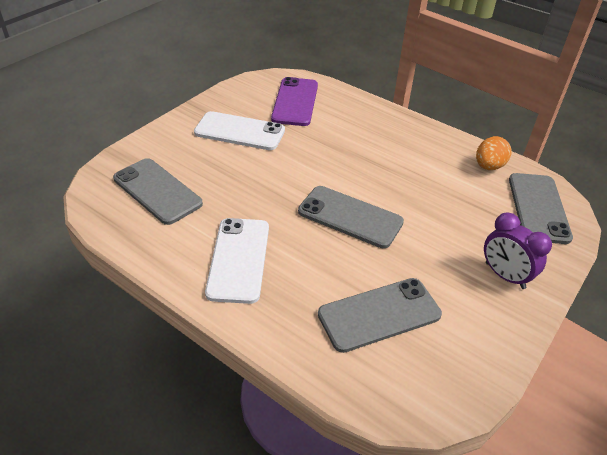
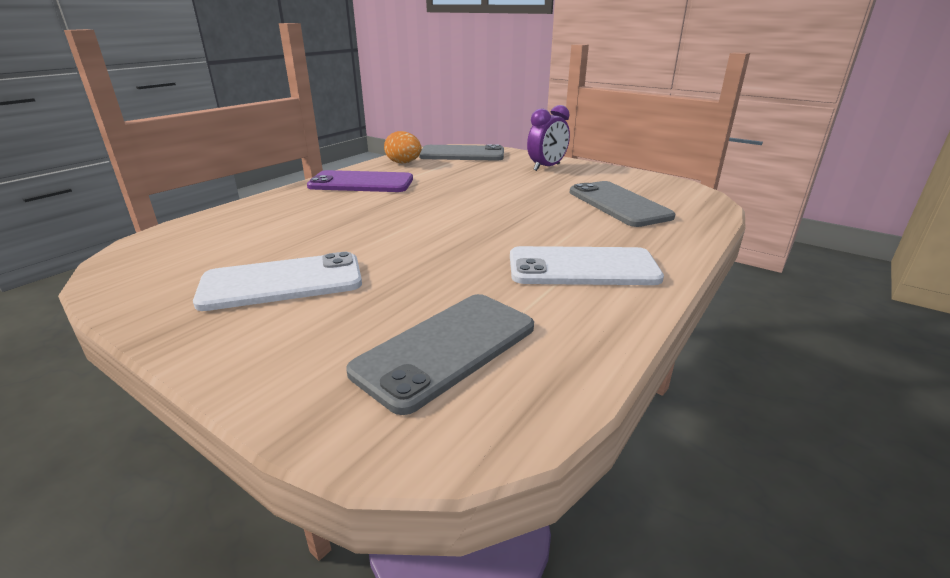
camera: 90 degrees left, 15 degrees down
(239, 131) = (282, 282): white phone -> white phone turned 60 degrees clockwise
(295, 102) = (219, 243): purple phone -> purple phone (361, 183)
(350, 217) = (487, 213): grey phone -> none

